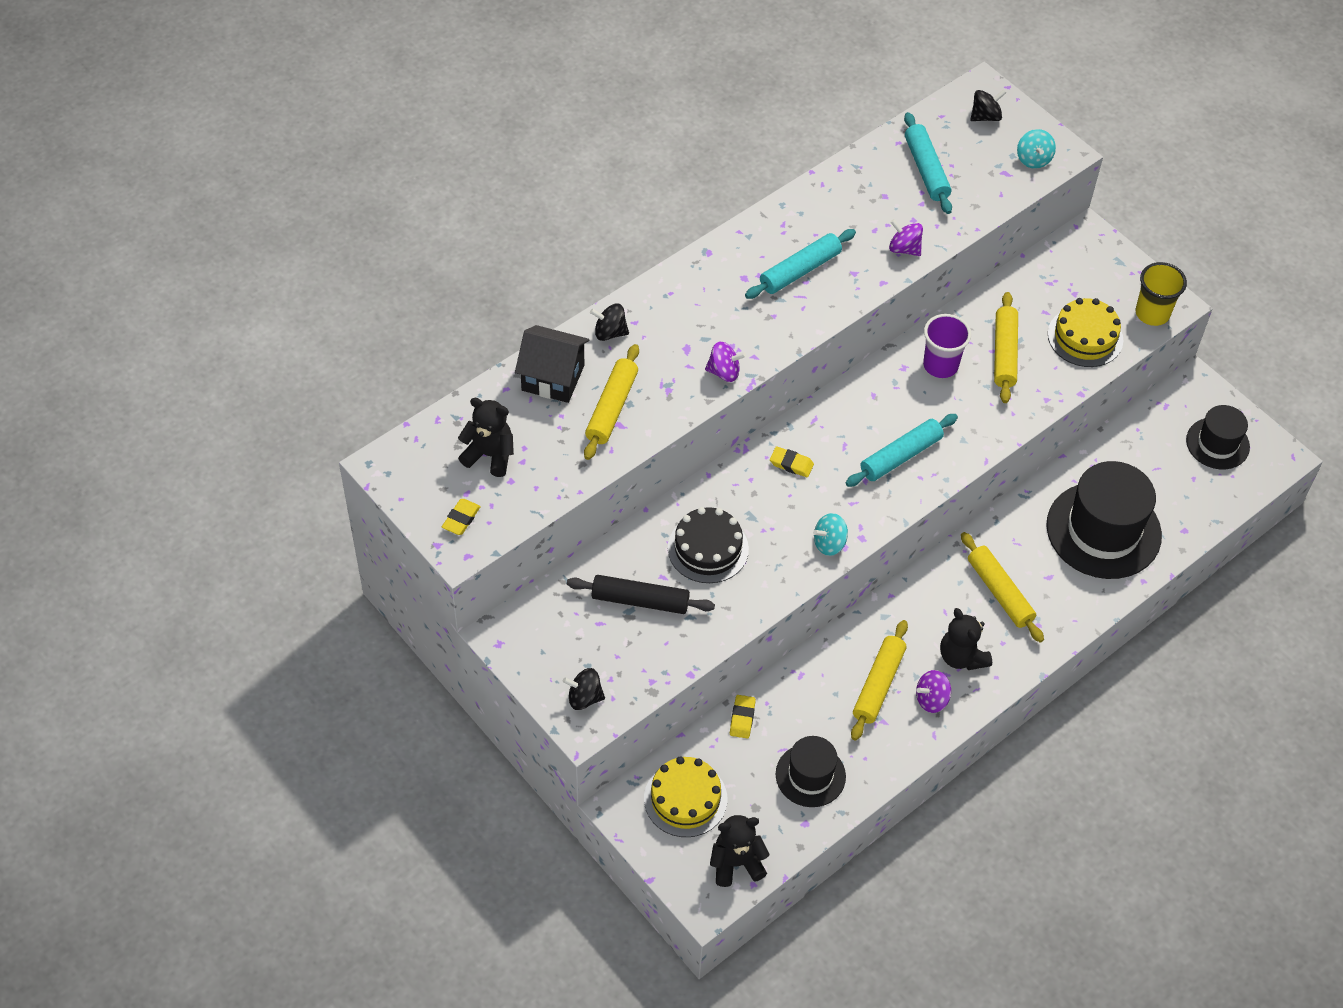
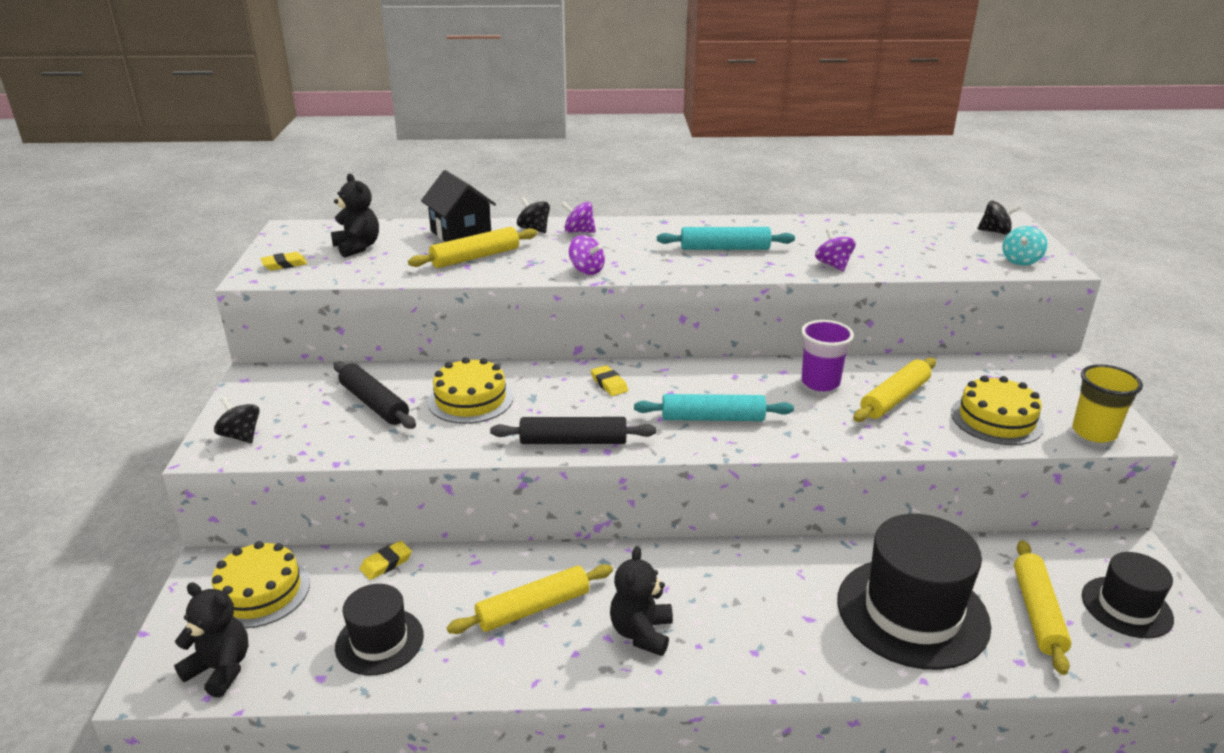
camera: 40 degrees right, 25 degrees down
(708, 548) = (470, 399): black cake -> yellow cake
(829, 543) = (573, 441): turquoise spinning top -> black rolling pin
(926, 170) = (905, 239): turquoise rolling pin -> none
(931, 699) = (569, 650): purple spinning top -> purple spinning top (579, 231)
(1000, 592) = (741, 603): yellow rolling pin -> yellow rolling pin (1037, 612)

